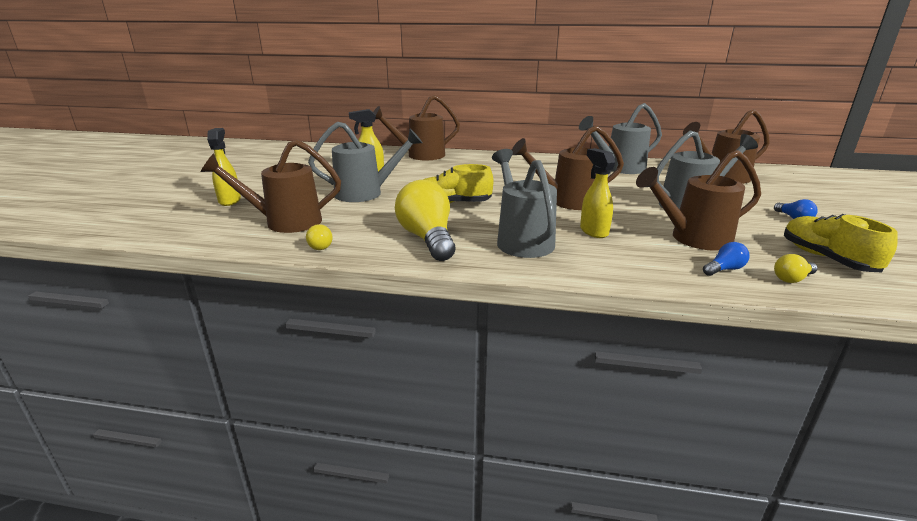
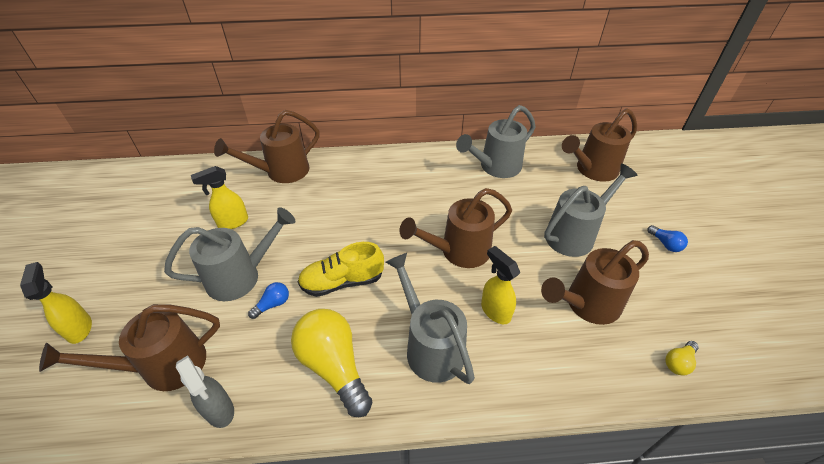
camera: 15 degrees left, 20 degrees up
(320, 245) = (219, 410): yellow light bulb -> grey spray bottle
(724, 269) = (622, 359): blue light bulb -> blue light bulb (273, 304)
(826, 258) = (700, 317): yellow shoe -> none

